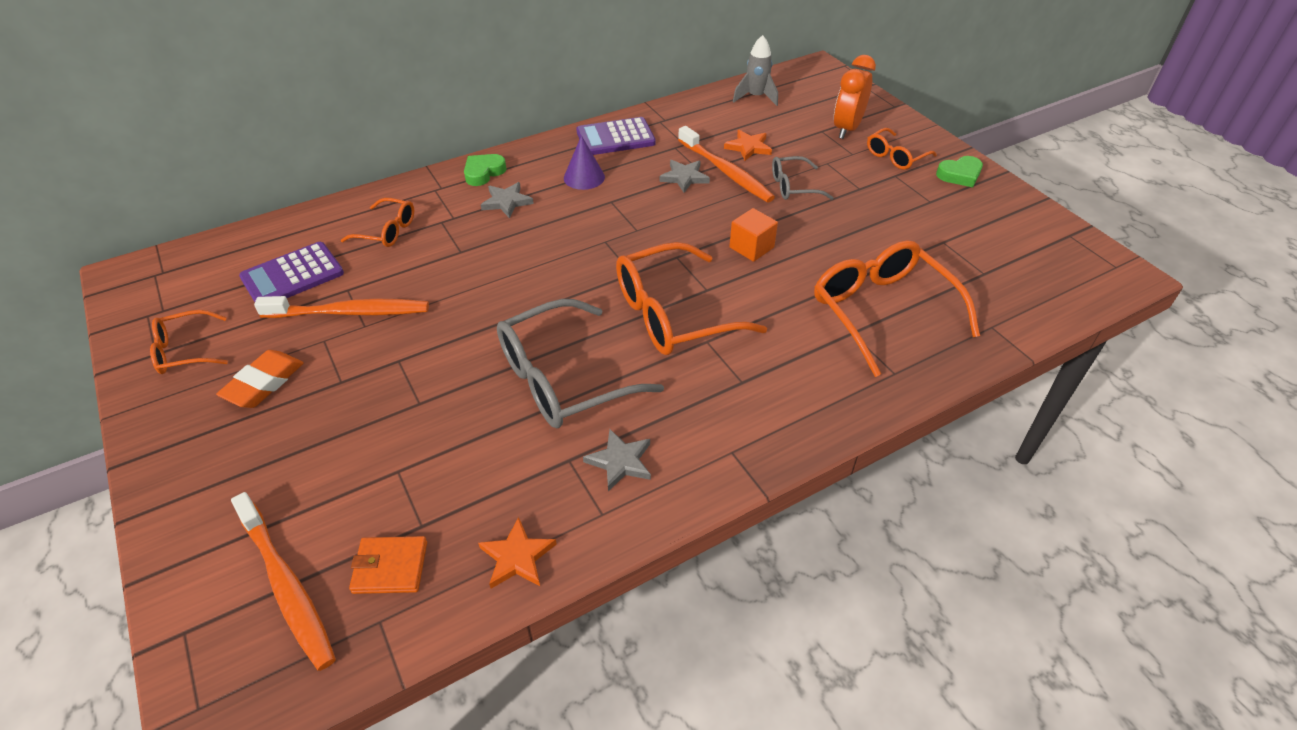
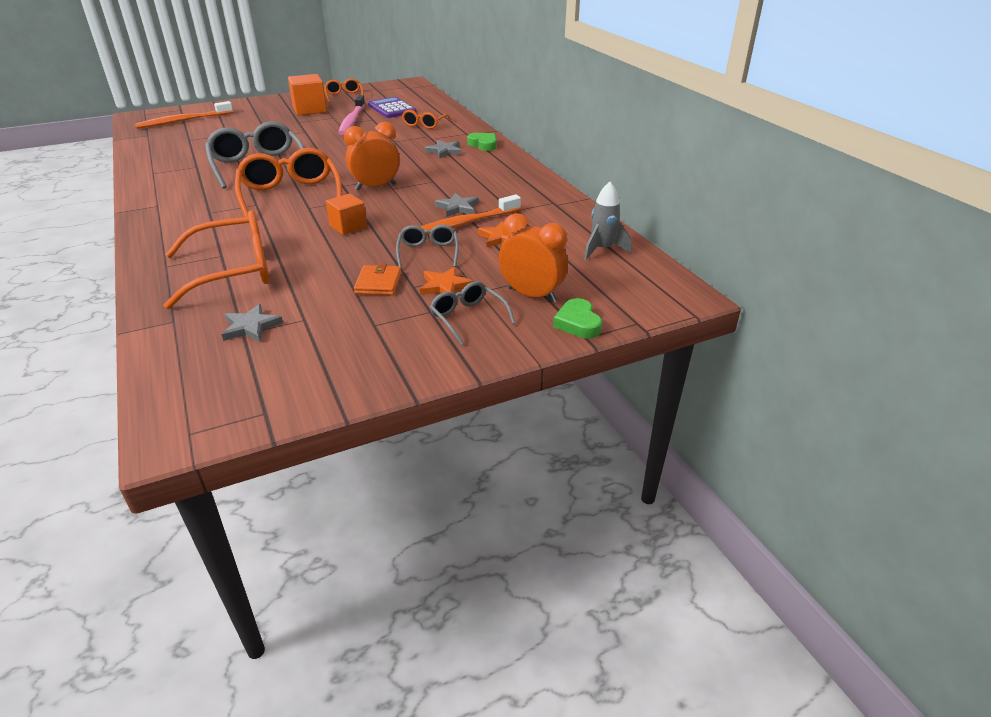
camera: 95 degrees right, 10 degrees down
(264, 383) = (310, 109): orange eraser -> orange cube
(349, 312) = (352, 120): orange toothbrush -> pink toothbrush
(390, 567) = (172, 135): orange wallet -> orange wallet (378, 283)
(517, 557) = (149, 156): orange star -> orange star (445, 286)
(584, 177) = (468, 173): purple cone -> none
(615, 138) = (526, 185): purple calculator -> none
(620, 462) = (182, 177): grey star -> grey star (251, 327)
(634, 244) = (375, 187): none -> orange clock
(895, 156) = (468, 317): orange glasses -> grey glasses
(960, 175) = (417, 356): green heart -> green heart (578, 323)

